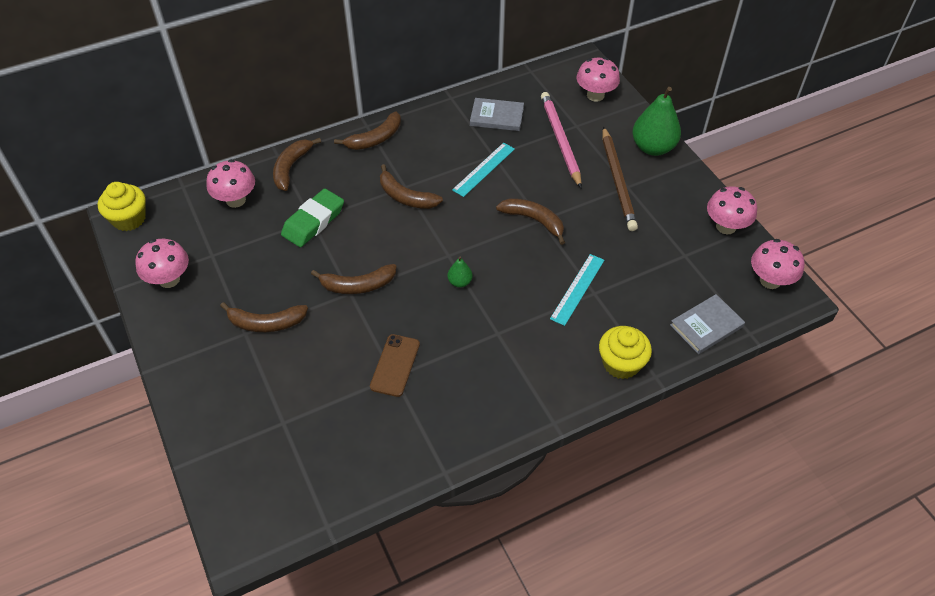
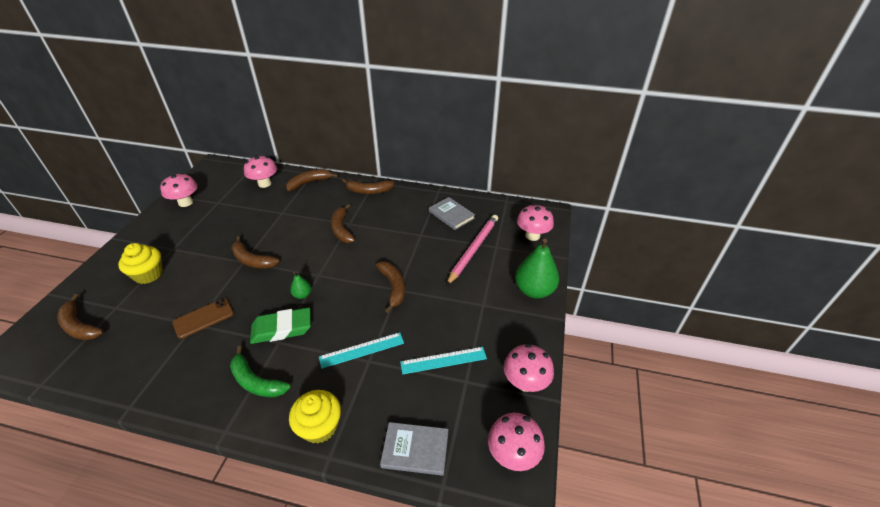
camera: 40 degrees right, 10 degrees down
(129, 219) = (213, 167): yellow cupcake -> yellow cupcake (148, 274)
(266, 323) = (187, 250): brown banana -> brown banana (79, 326)
(313, 222) = (281, 214): green eraser -> green eraser (282, 329)
(483, 169) = (404, 239): turquoise ruler -> turquoise ruler (443, 360)
(525, 374) = (256, 381): none -> green banana
(618, 181) = (480, 297): brown pencil -> none

